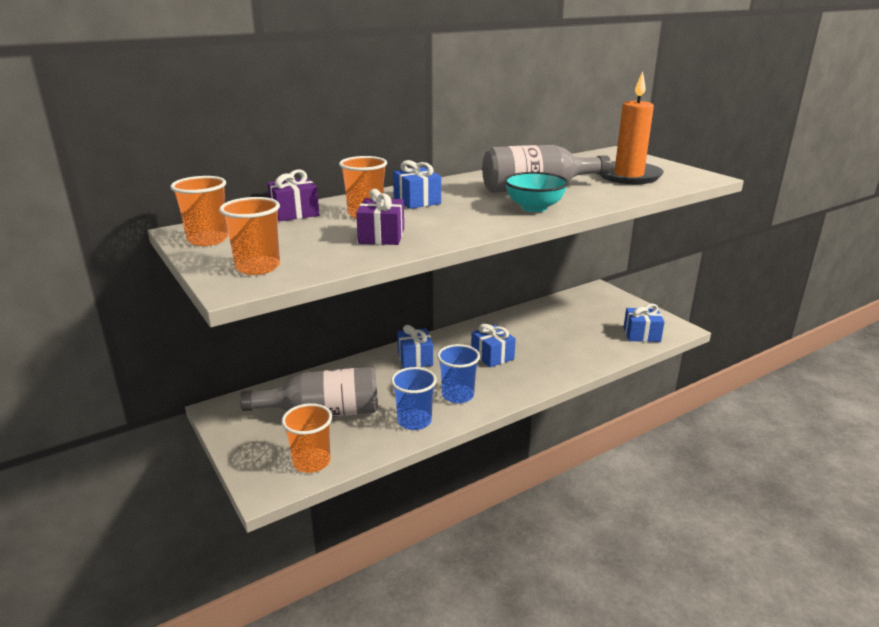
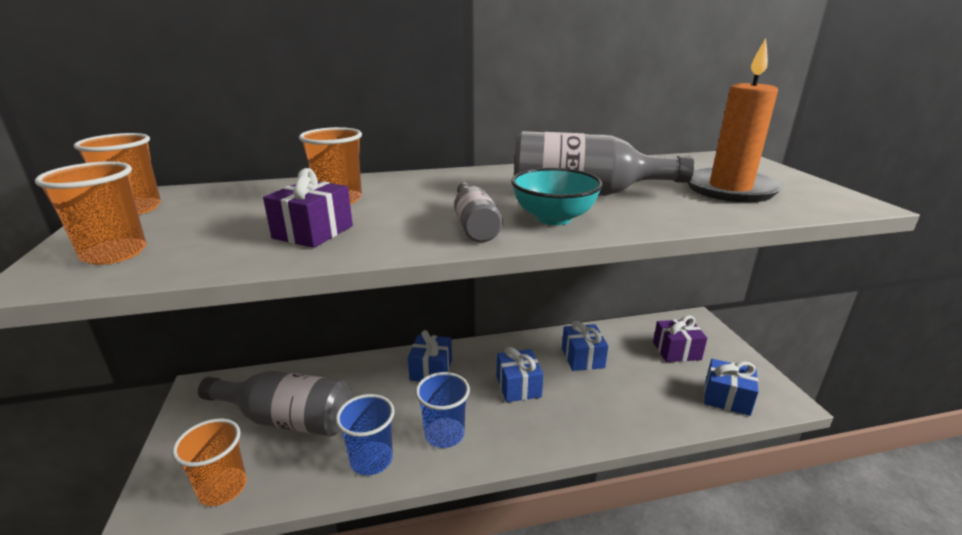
camera: 20 degrees right, 0 degrees up
(294, 213) = (270, 189): purple gift -> purple gift (676, 351)
(417, 201) = (419, 190): blue gift -> blue gift (582, 358)
(488, 218) = (474, 225): none -> grey bottle

